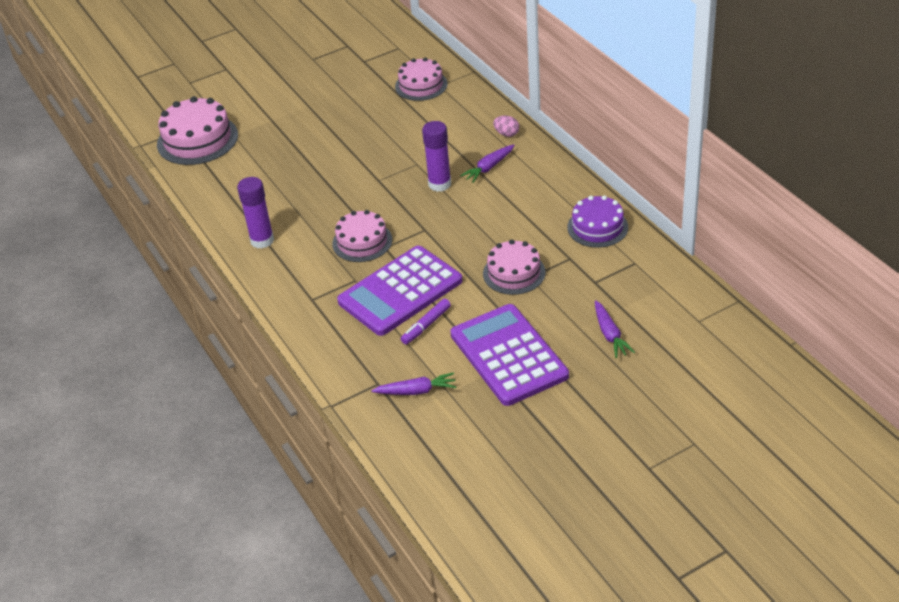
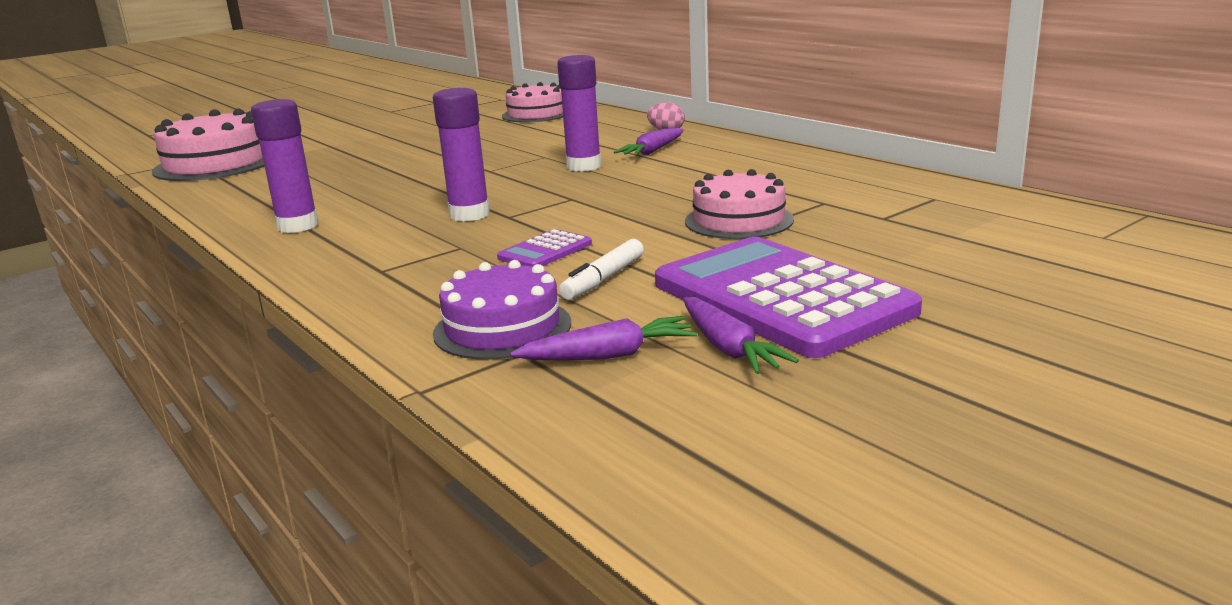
camera: 10 degrees left, 20 degrees down
(362, 242) = (469, 215): pink cake -> purple glue stick
(400, 292) = (545, 251): purple calculator -> purple calculator, size x0.42
(426, 325) = (603, 279): purple marker -> white marker
(597, 227) = (848, 177): purple cake -> purple cake (502, 328)
(610, 334) = (957, 261): purple carrot -> purple carrot (728, 348)

